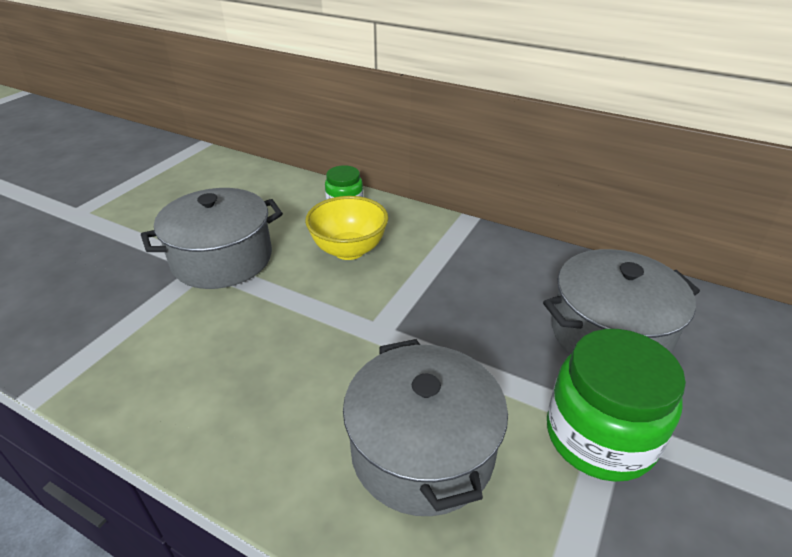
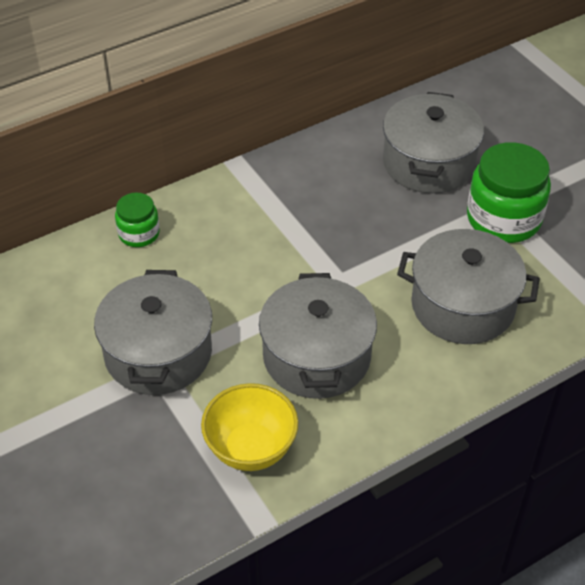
camera: 60 degrees left, 10 degrees up
(268, 354) = (317, 356): none -> grey pot
(349, 250) = (218, 259): yellow bowl -> yellow bowl (251, 448)

